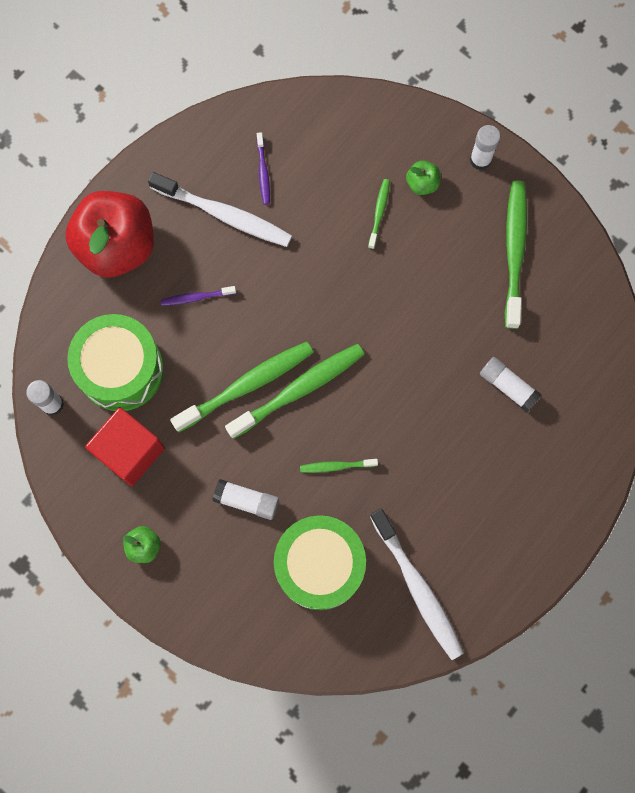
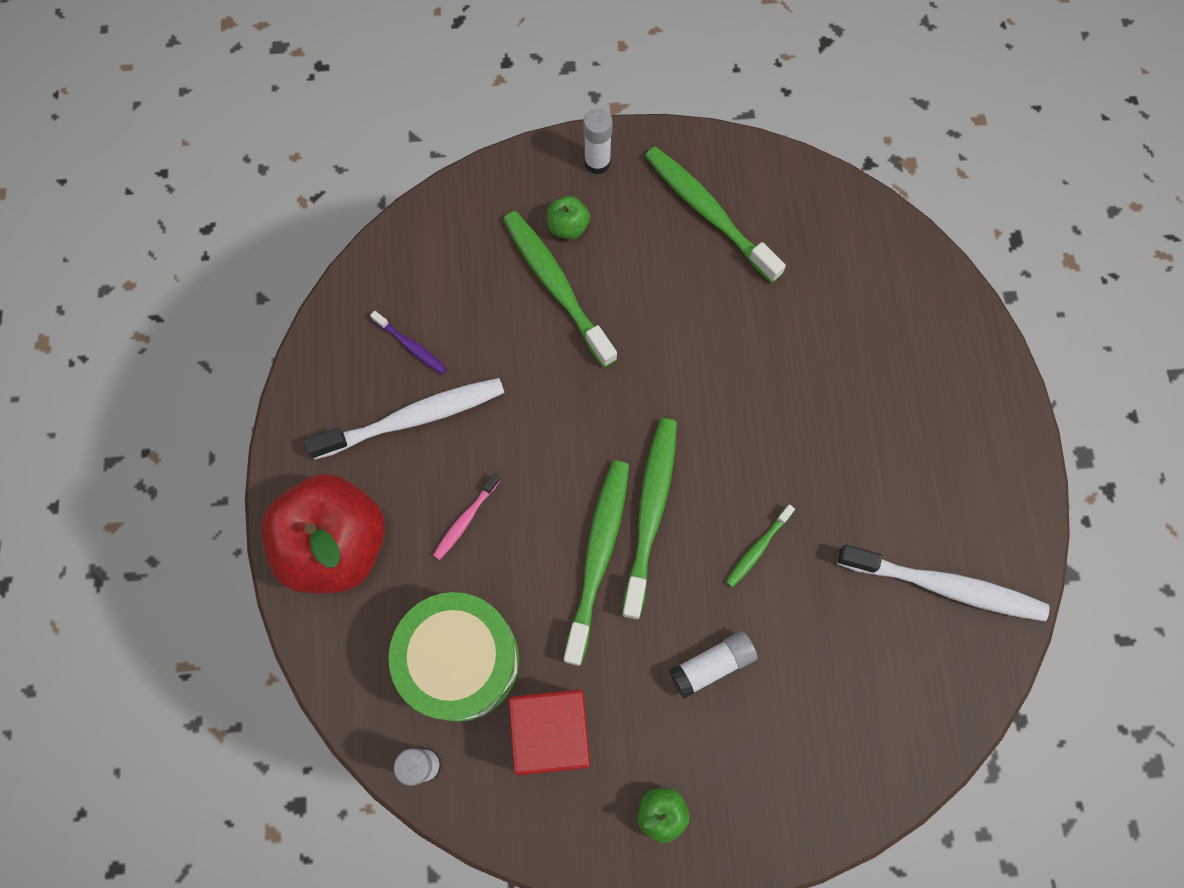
camera: 45 degrees left, 5 degrees down
(196, 297) = (465, 520): purple toothbrush -> pink toothbrush
(319, 565) = (840, 656): green drum -> none
(379, 212) = (556, 286): green toothbrush -> green toothbrush, size x2.05
(508, 386) = (826, 331): white glue stick -> none

